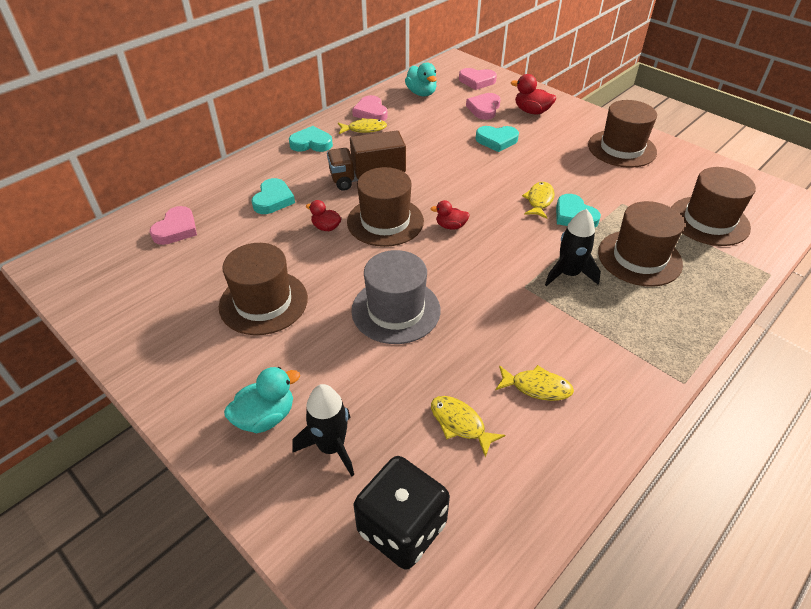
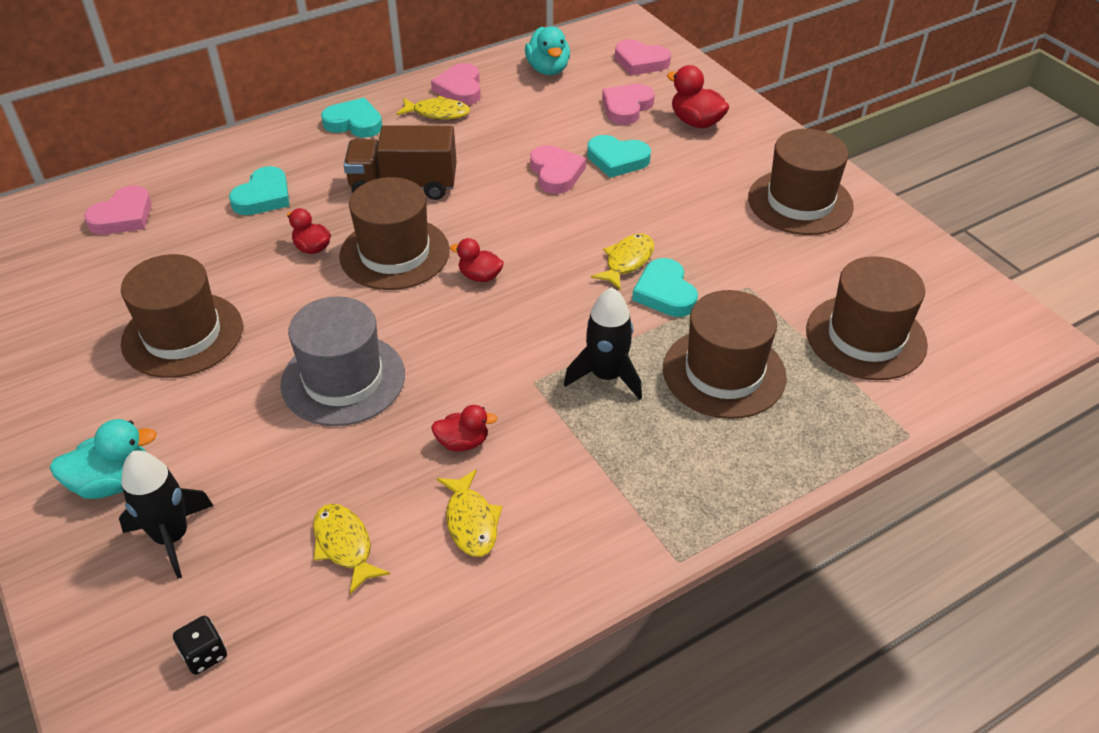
camera: 15 degrees right, 0 degrees up
(402, 528) = (204, 654): black dice -> black dice, size x0.42
(463, 154) = (556, 173): none -> pink heart
(501, 335) = (463, 442): none -> red duck
(537, 387) = (471, 521): yellow fish -> yellow fish turned 45 degrees clockwise

